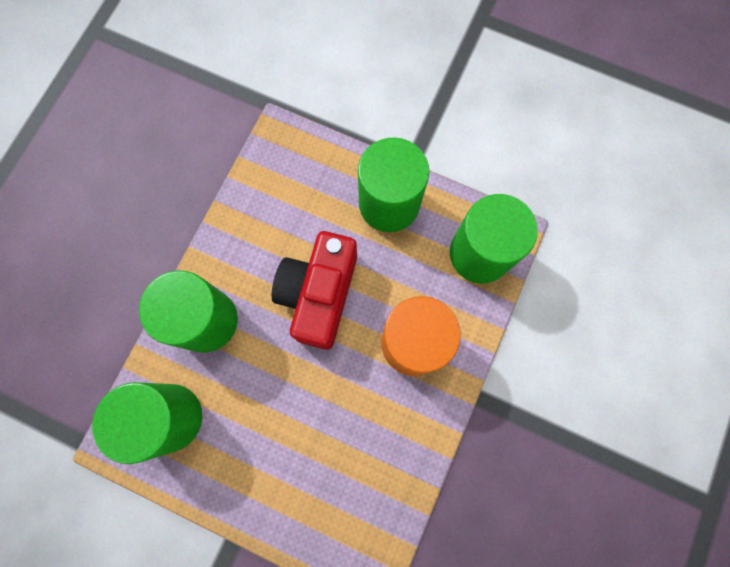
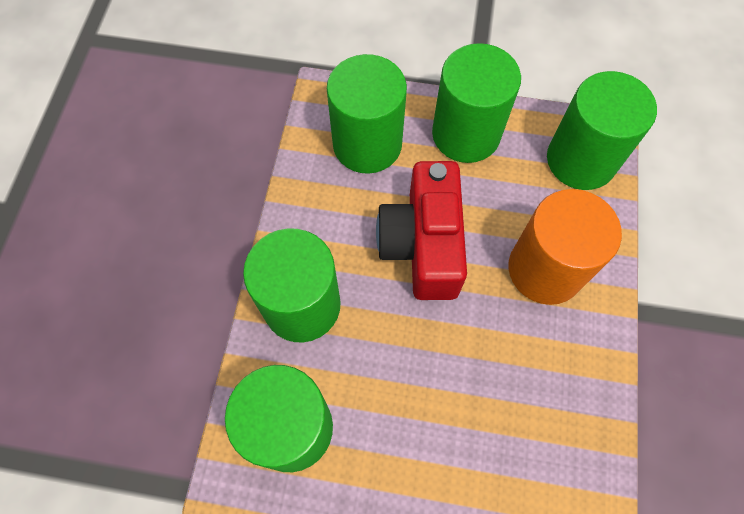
camera: 15 degrees left, 10 degrees down
(301, 192) = (367, 144): none -> green cylinder

